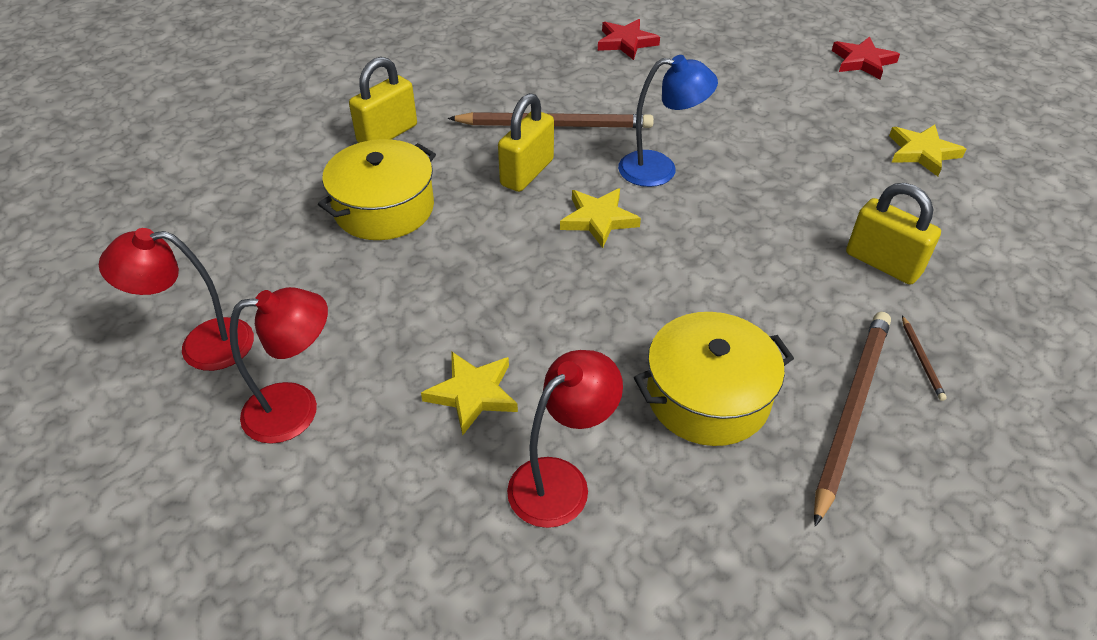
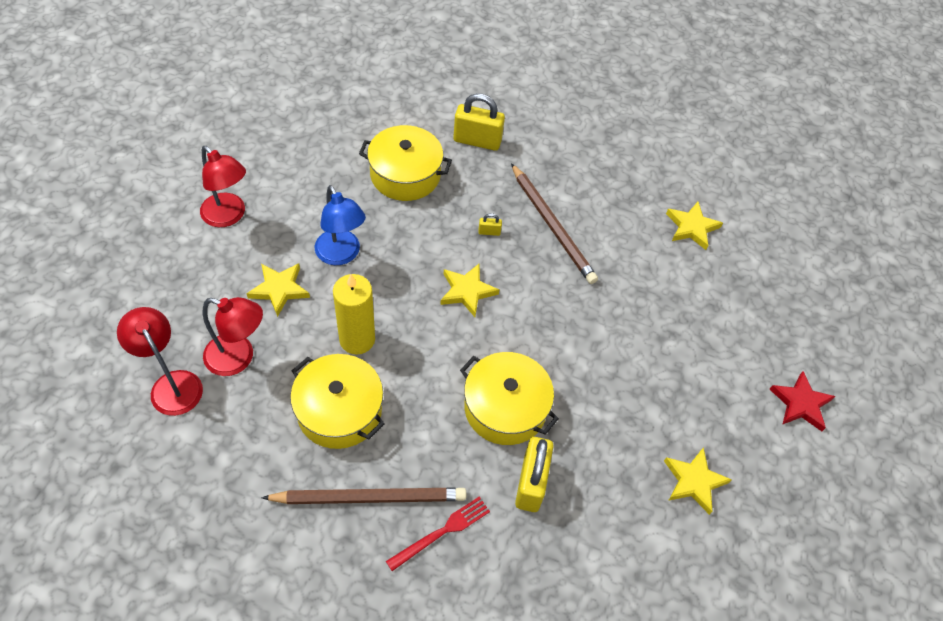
camera: 55 degrees right, 10 degrees up
(202, 345) = (250, 153): red lamp -> red lamp (172, 384)
(527, 172) = (489, 232): yellow padlock -> yellow padlock, size x0.44
(607, 341) = (357, 339): none -> yellow candle
(626, 42) = (691, 227): red star -> yellow star
(660, 169) = (546, 307): blue lamp -> blue lamp (341, 255)
(776, 247) = (505, 408): none -> yellow pot
(922, 360) = (442, 532): brown pencil -> red fork

